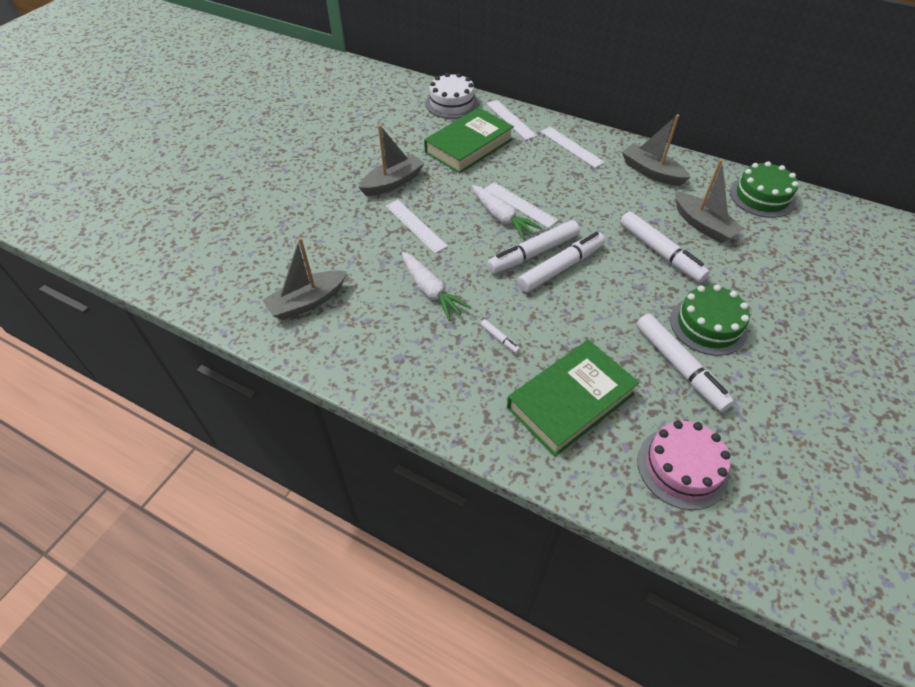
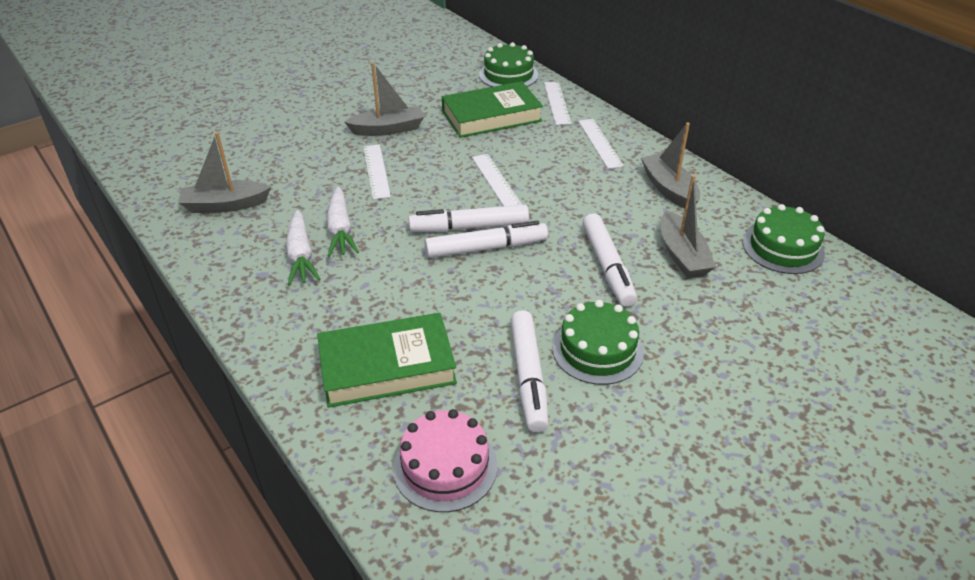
camera: 25 degrees right, 10 degrees down
(452, 103) = (508, 75): white cake -> green cake
(499, 339) = (368, 290): white marker -> none
(502, 218) = (466, 187): white carrot -> white carrot (301, 256)

